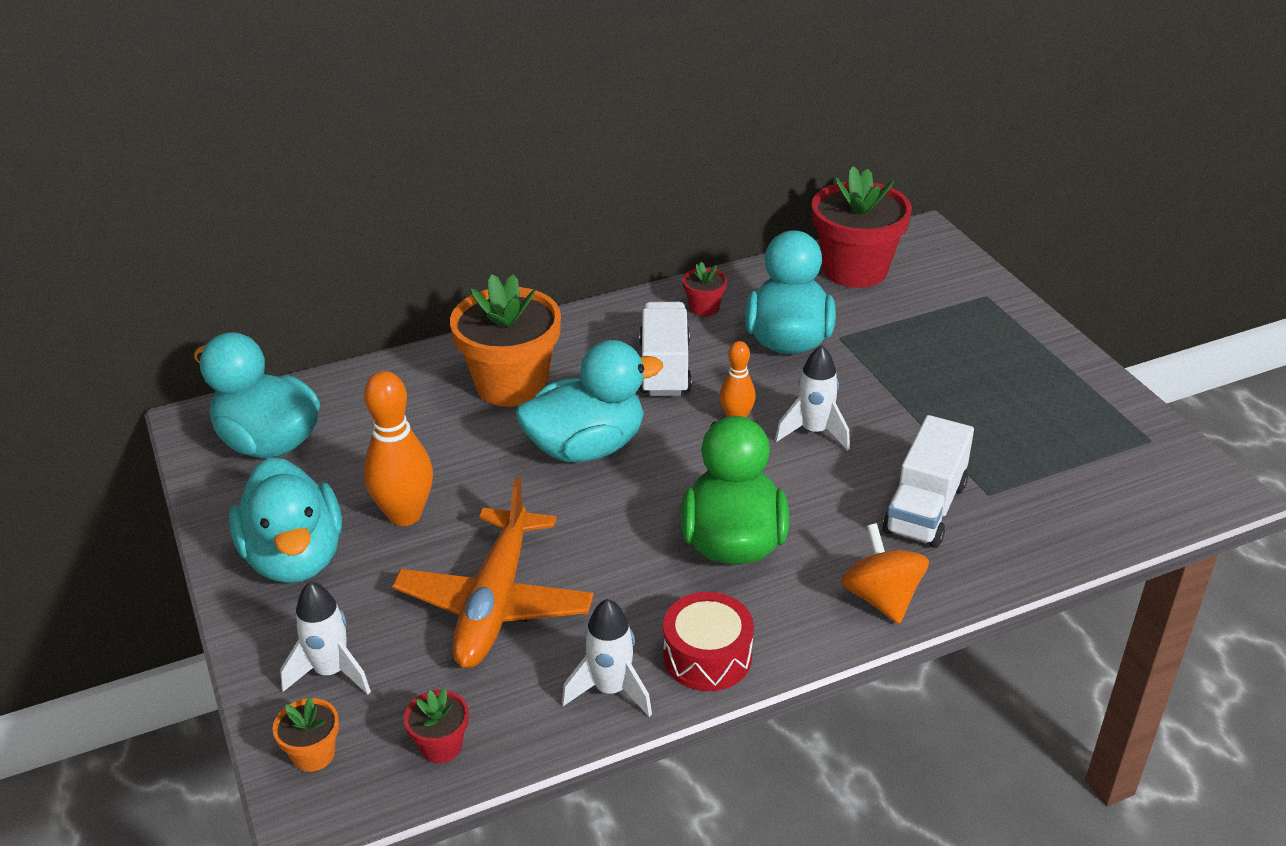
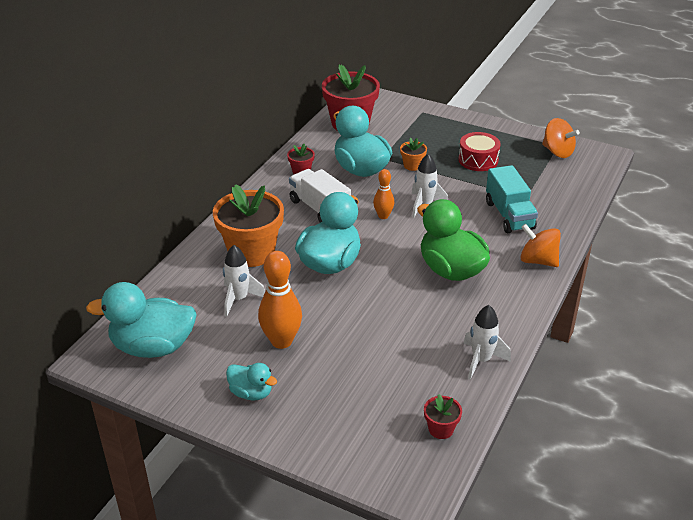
camera: 40 degrees left, 0 degrees up
(295, 558) = (251, 393): turquoise duck -> turquoise duck, size x0.52
(313, 754) = (388, 471): orange flower pot -> orange flower pot (412, 165)
(331, 672) = (345, 431): white rocket -> white rocket (239, 299)
(495, 602) = (381, 355): orange plane -> none
(707, 656) = (502, 323): red drum -> red drum (478, 160)
(925, 508) = (509, 215): white truck -> turquoise truck
(1138, 450) = (557, 152): none -> orange spinning top

